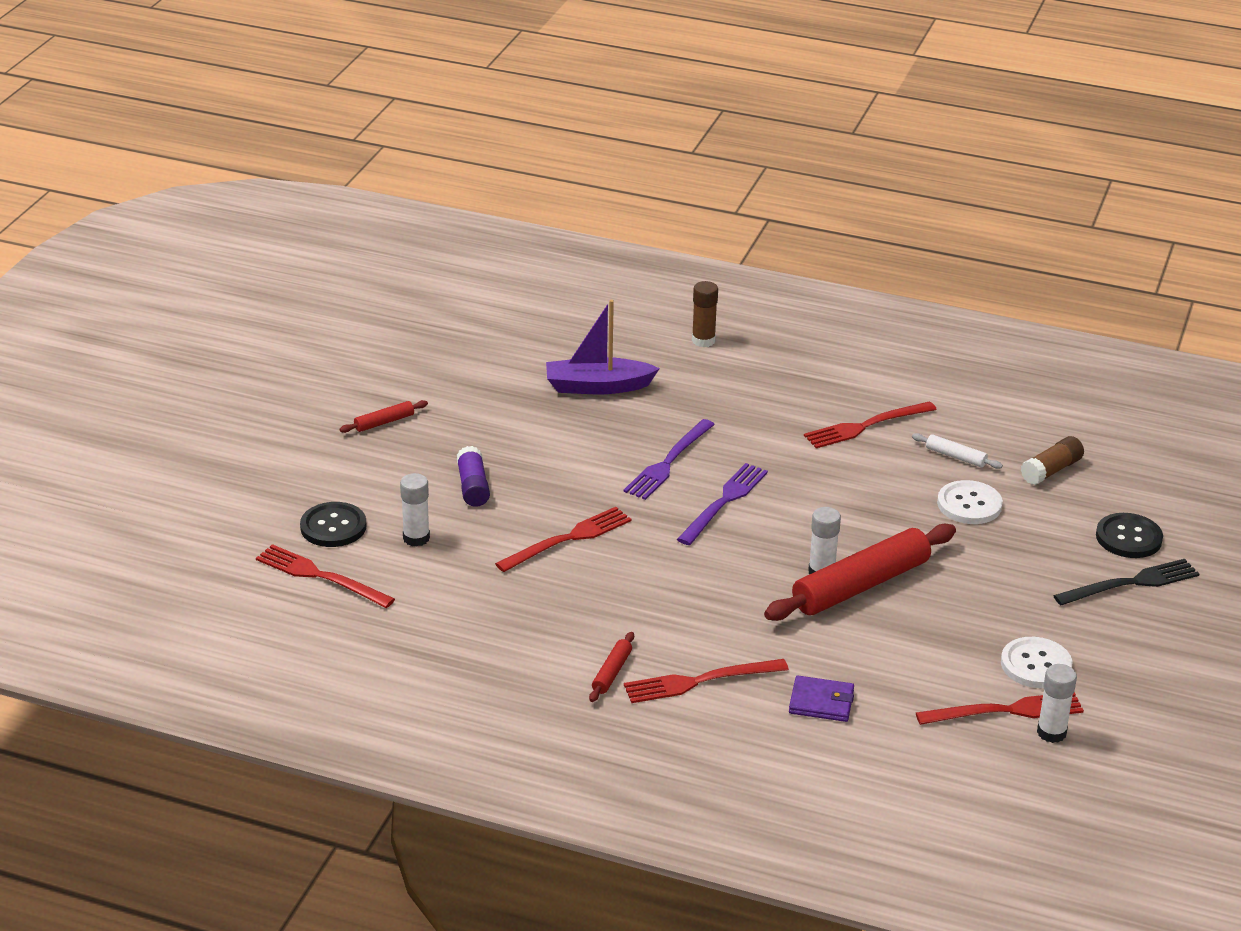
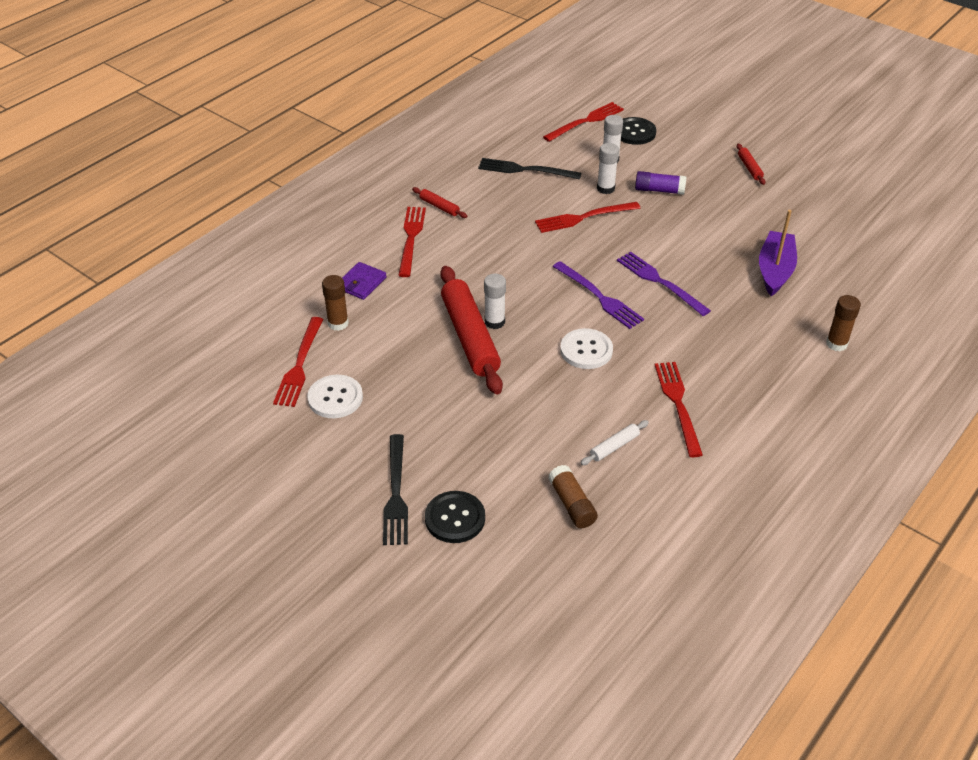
camera: 110 degrees right, 10 degrees up
(479, 610) = (525, 170): none -> black fork
(568, 539) = (583, 217): red fork -> red fork turned 90 degrees clockwise
(911, 700) = (338, 323): none -> brown glue stick
(969, 504) = (543, 431): white button -> white button (586, 350)
(1051, 733) = (264, 380): white glue stick -> white glue stick (605, 188)

